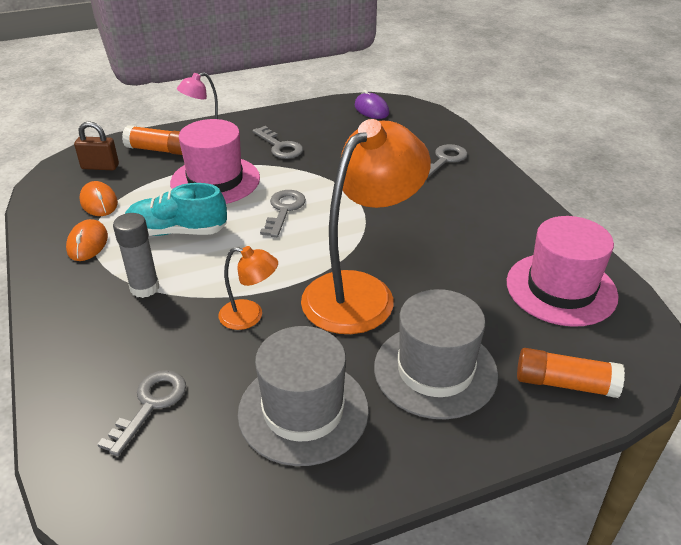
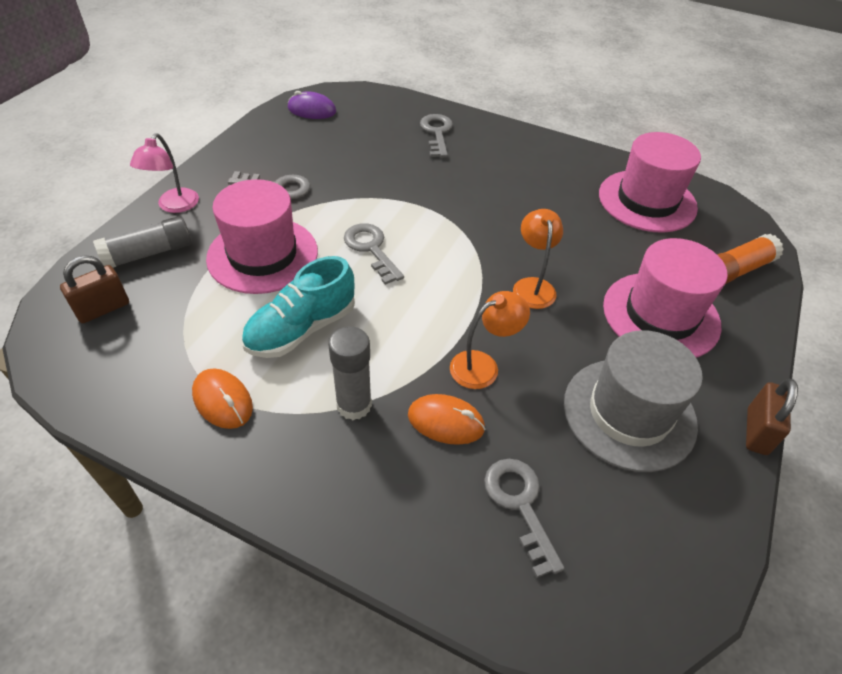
camera: 45 degrees left, 10 degrees up
(99, 202) = (165, 349): orange mouse -> orange mouse (446, 421)
(159, 150) = (149, 253): orange glue stick -> grey glue stick
(361, 292) = (532, 286): orange lamp -> orange lamp, size x0.46
(386, 496) = (757, 431): none -> brown padlock
(435, 370) = (661, 315): grey hat -> pink hat

